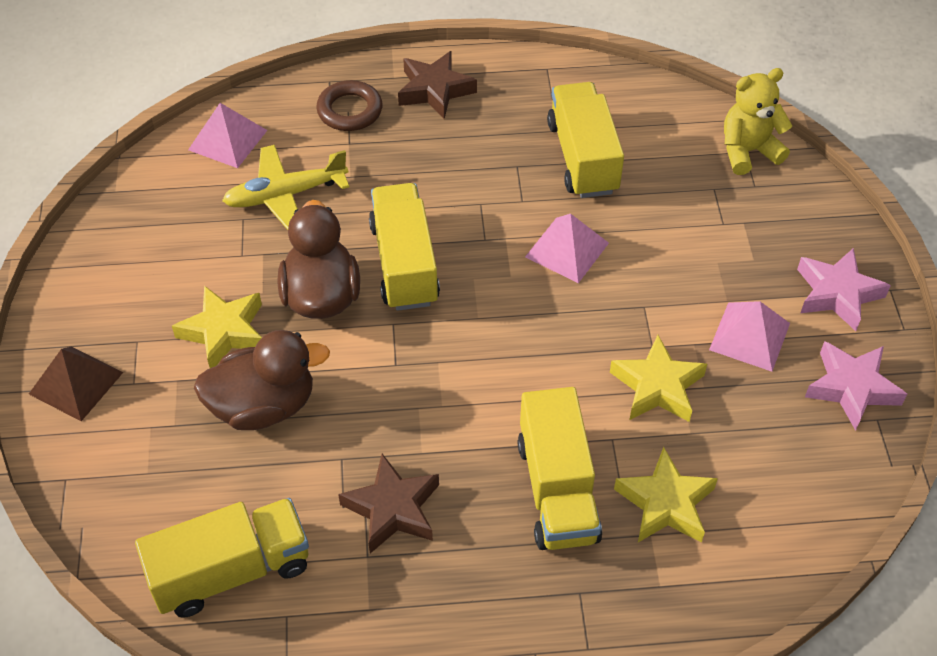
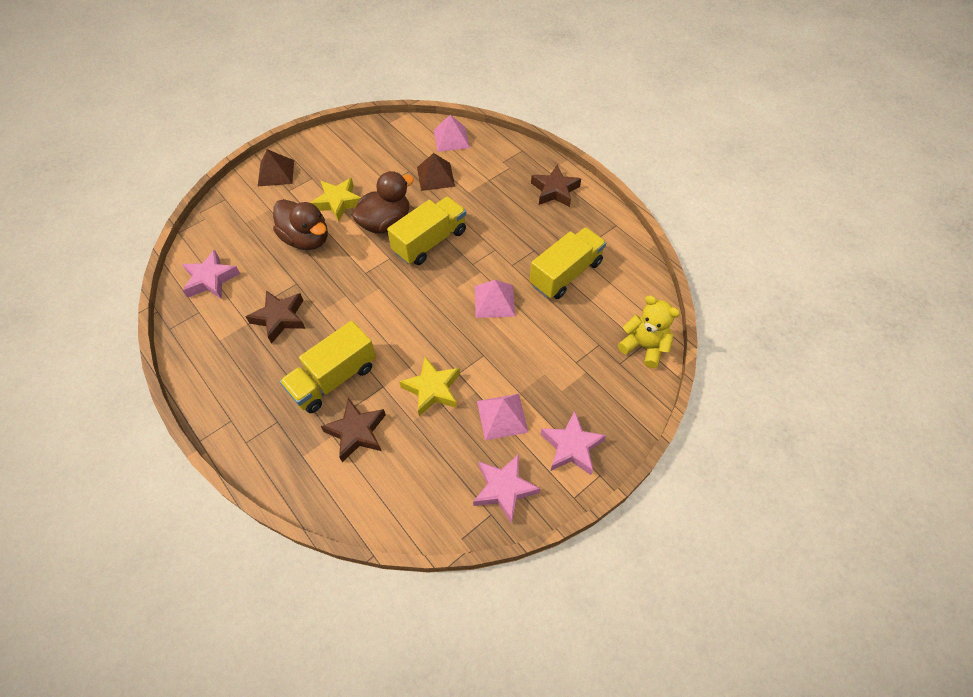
camera: 55 degrees right, 5 degrees up
(231, 571) = (211, 279): yellow truck -> pink star
(285, 195) = (435, 176): yellow plane -> brown pyramid
(350, 110) = (510, 168): brown ring -> none
(665, 503) = (356, 432): yellow star -> brown star

